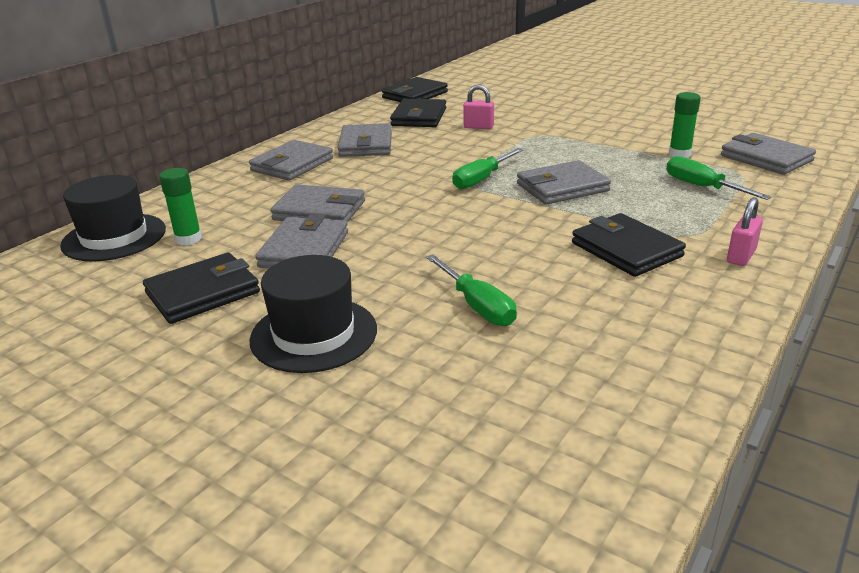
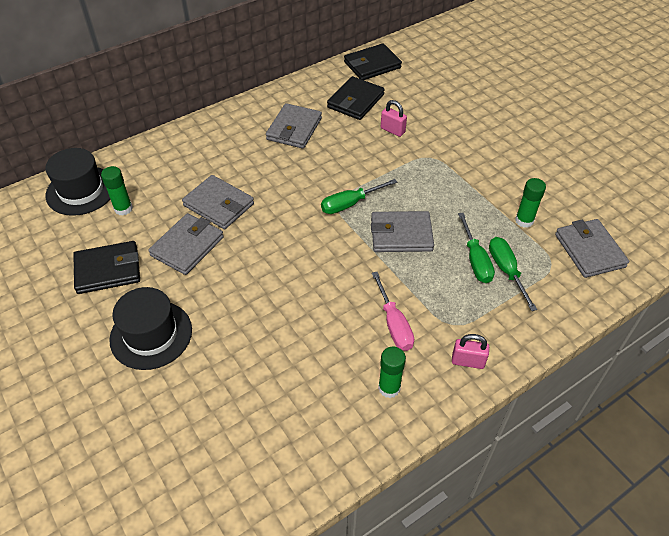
camera: 20 degrees right, 20 degrees up
(292, 165) = (229, 139): grey wallet -> none
(477, 306) = (259, 345): green screwdriver -> green screwdriver (475, 260)
(626, 250) = (394, 324): black wallet -> pink screwdriver
(677, 299) = (389, 388): none -> green glue stick
(741, 256) = (468, 361): pink padlock -> pink padlock turned 45 degrees clockwise

